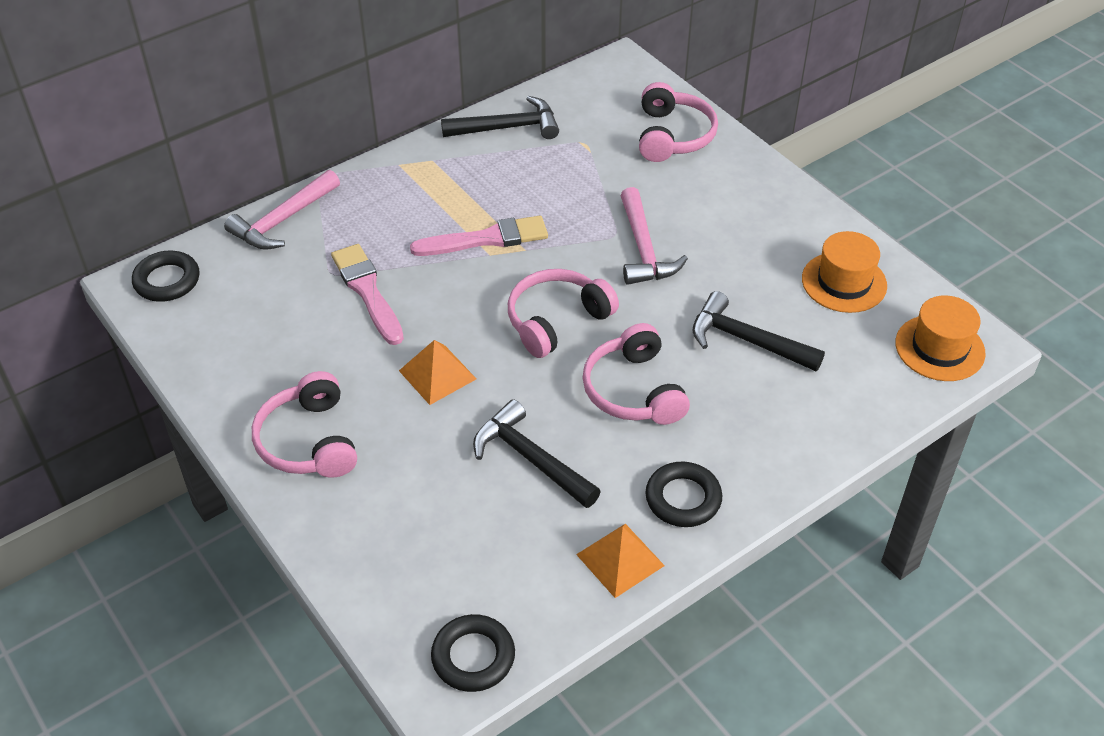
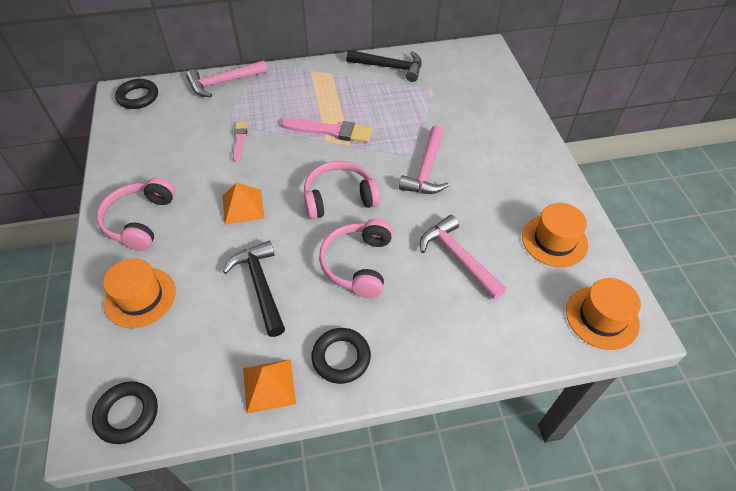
camera: 25 degrees right, 5 degrees up
(367, 291) = (239, 139): pink brush -> pink brush, size x0.58
(385, 529) = (140, 297): none -> orange hat
(672, 136) = (491, 102): pink headphones -> none
(747, 340) = (458, 258): black hammer -> pink hammer

